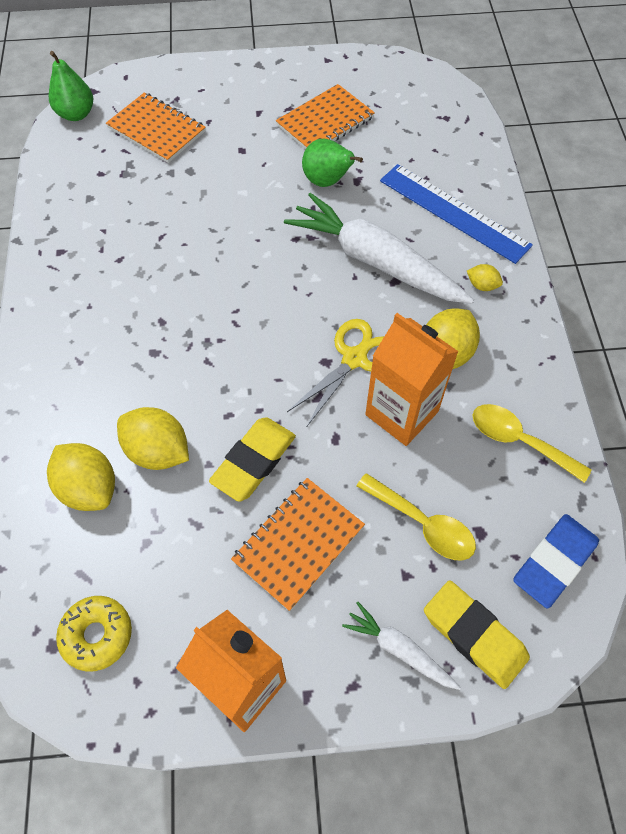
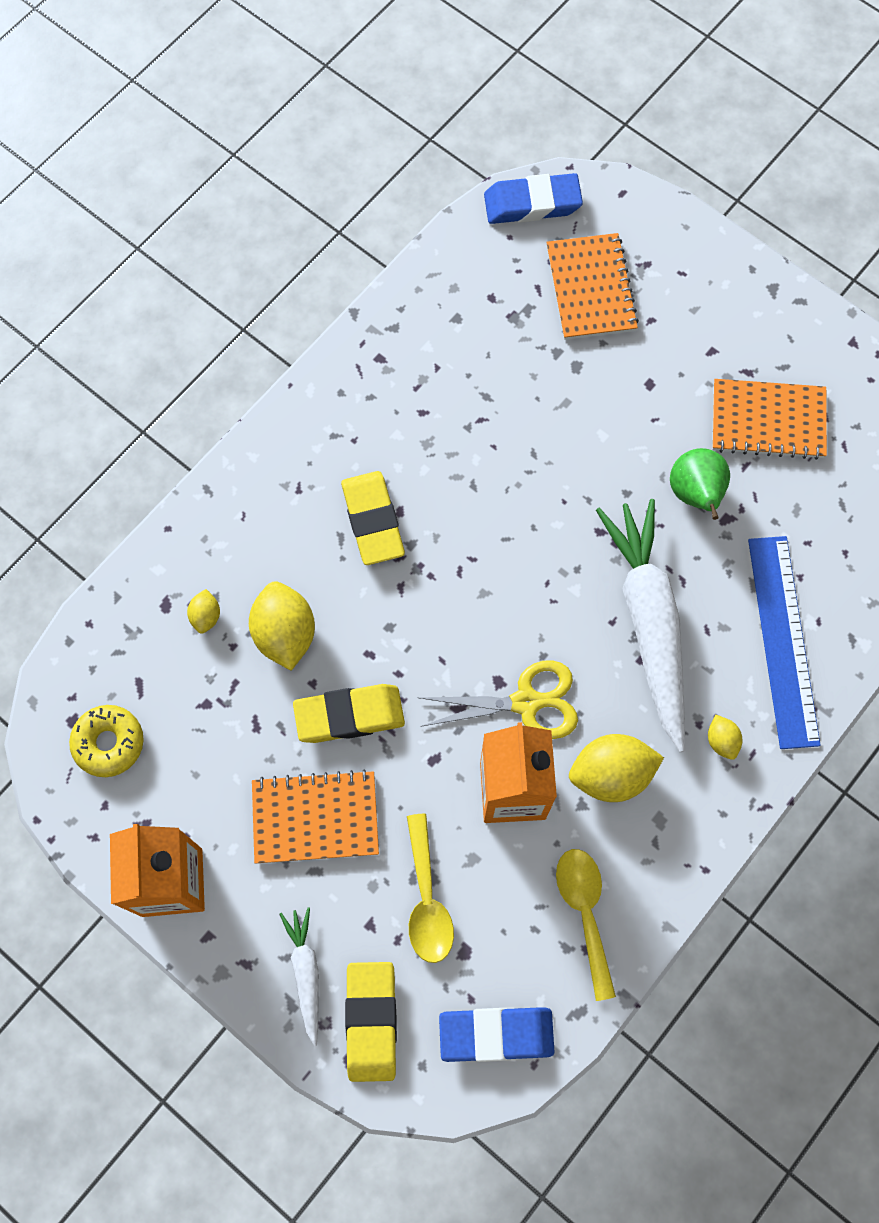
camera: 45 degrees right, 10 degrees up
(76, 114) = (532, 203): green pear -> blue eraser
(89, 488) = (206, 616): yellow lemon -> yellow lemon, size x0.50
(149, 339) = (373, 521): none -> yellow eraser

